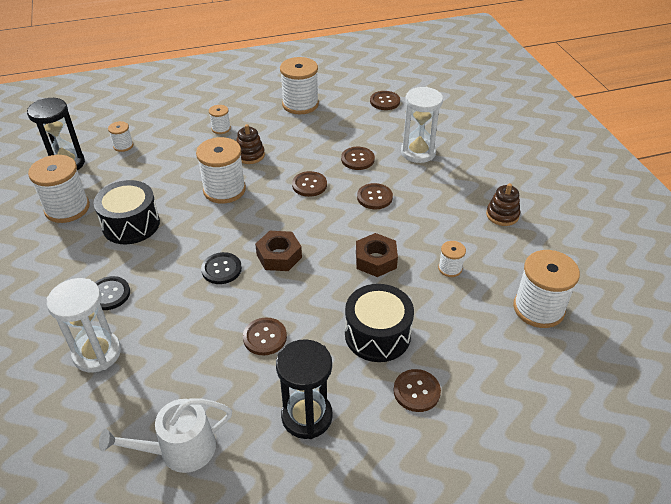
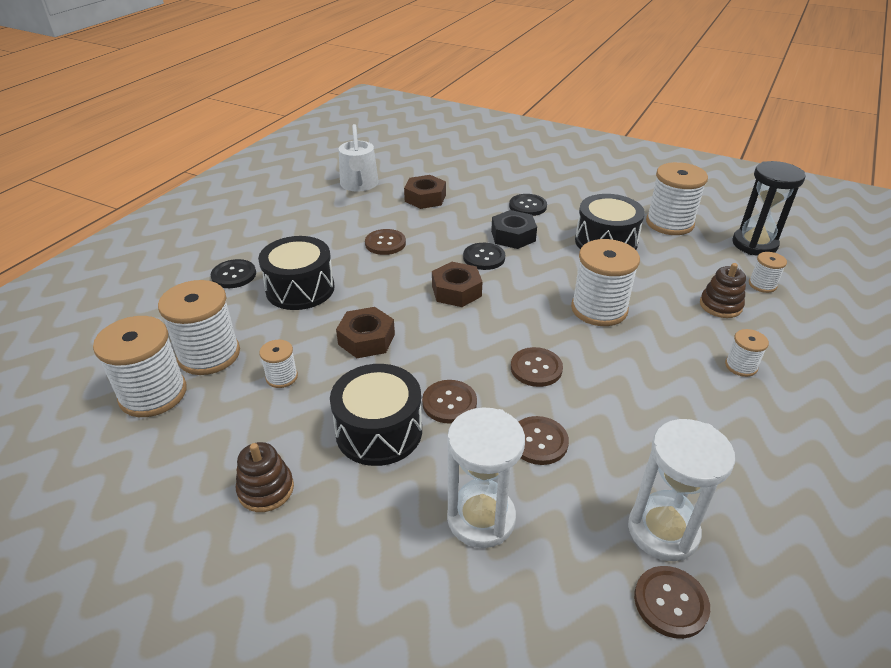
camera: 135 degrees right, 5 degrees down
(97, 353) = (475, 186): white hourglass -> white hourglass (663, 531)
(158, 372) = (425, 198): none -> brown nut
(172, 273) = (513, 236): none -> black nut
(180, 450) = (359, 185): white watering can -> white watering can turned 150 degrees clockwise
(250, 155) = (650, 358): brown stacking toy -> brown stacking toy (720, 305)
(300, 104) = (751, 479): white spool -> white spool (209, 355)
(307, 416) = (301, 228): black hourglass -> none
(416, 391) = (234, 275): brown button -> black button
(424, 206) = (379, 431): none -> black drum

